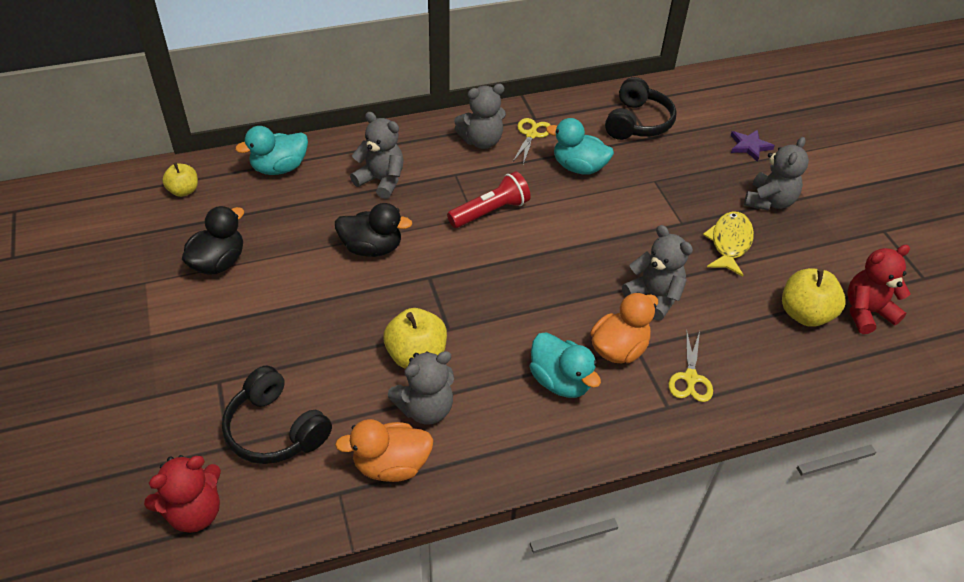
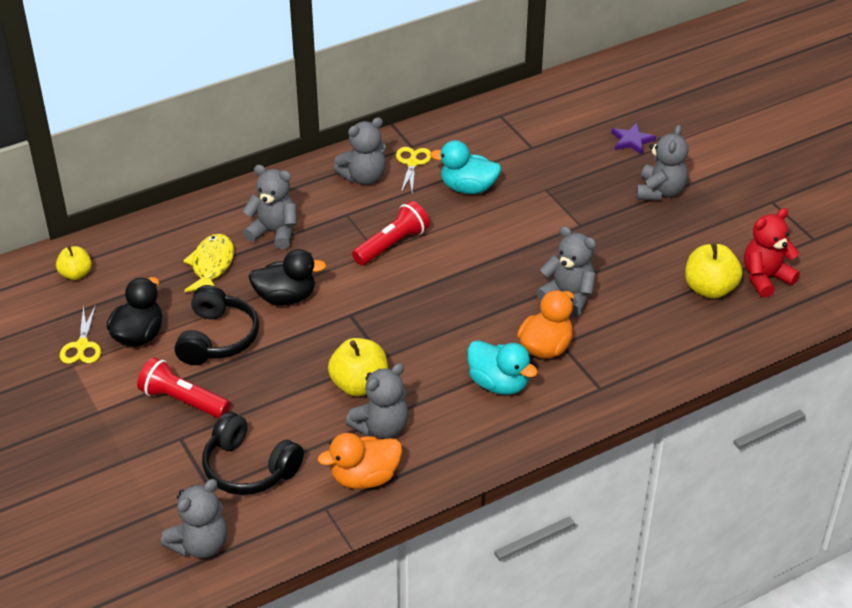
camera: 10 degrees left, 5 degrees down
(194, 512) = (200, 545): red teddy bear -> grey teddy bear
(236, 340) = (183, 400): none -> red flashlight
(279, 168) = (166, 236): turquoise duck -> none
(637, 122) = (516, 134): black headphones -> black headphones (217, 338)
(690, 378) = (616, 361): yellow scissors -> yellow scissors (82, 346)
(729, 243) = (629, 236): yellow fish -> yellow fish (211, 265)

